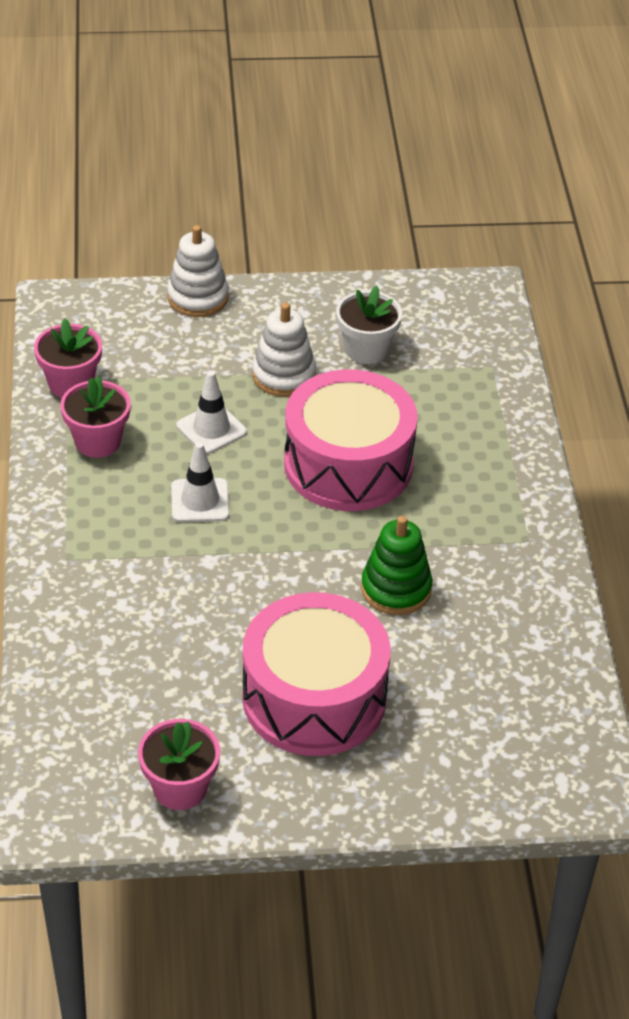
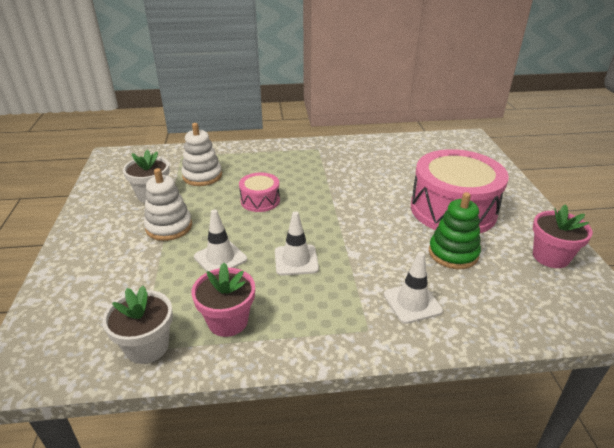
camera: 90 degrees left, 10 degrees down
(71, 384) = (147, 346): pink flower pot -> white flower pot
(105, 606) = (412, 303): none -> white traffic cone
(198, 297) = (59, 272): white stacking toy -> white stacking toy (202, 176)
(348, 464) = (260, 200): pink drum -> pink drum, size x0.48
(396, 589) = (361, 184): green stacking toy -> green stacking toy (453, 253)

